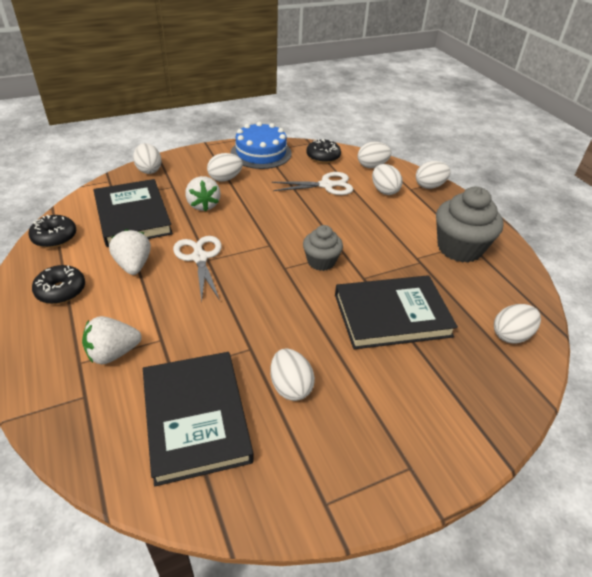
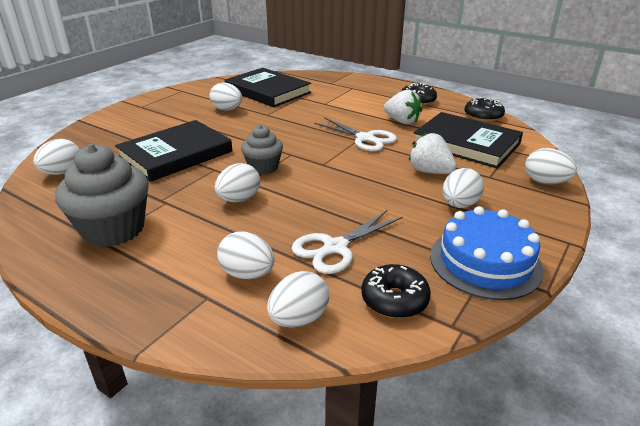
camera: 150 degrees right, 10 degrees down
(113, 353) = (341, 94): white strawberry -> none
(429, 186) = (175, 317): white egg -> white egg (239, 199)

